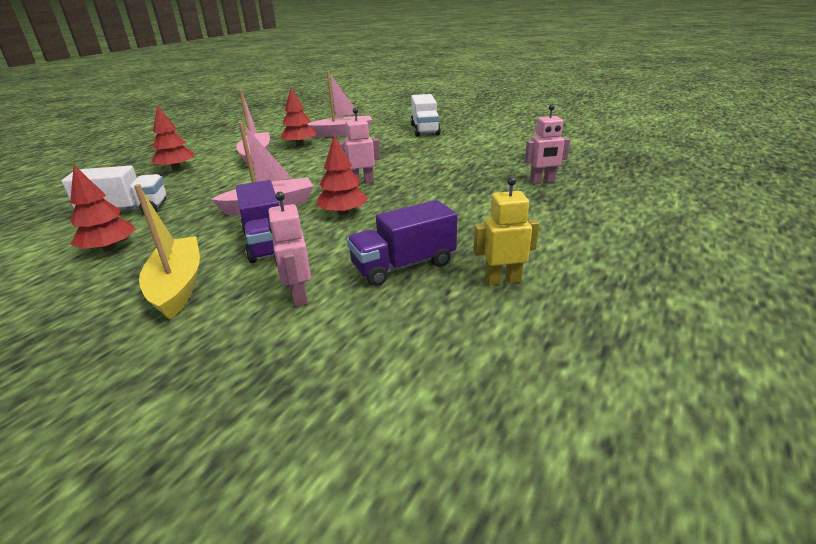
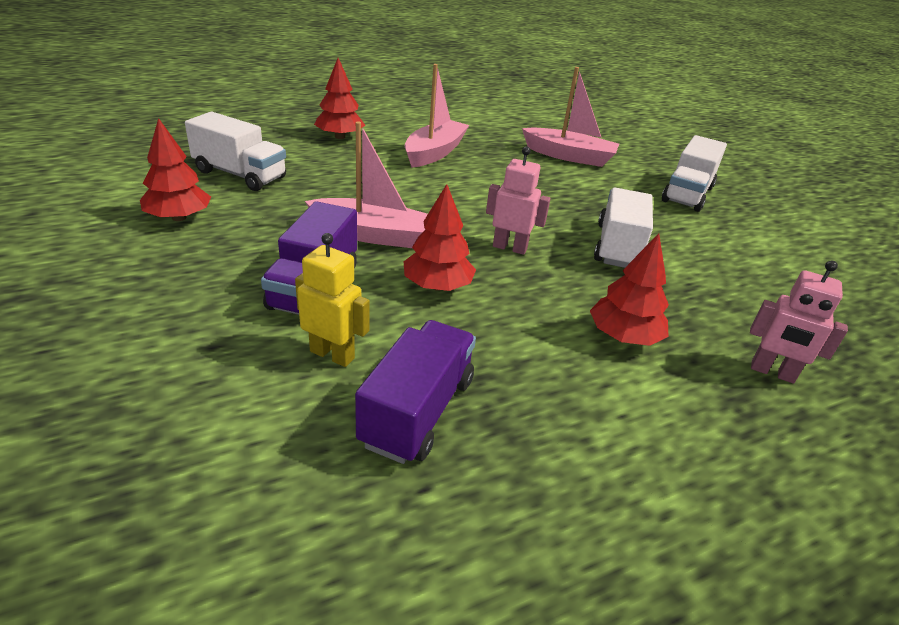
camera: 30 degrees right, 5 degrees up
(178, 286) = (179, 300): yellow boat -> none
(298, 296) = (262, 385): pink robot -> none
(300, 145) = (500, 155): red tree -> red tree (623, 337)
(403, 265) = (417, 411): purple truck -> purple truck turned 105 degrees clockwise
(418, 162) = (618, 247): none -> white truck
(502, 280) = (513, 519): yellow robot -> yellow robot (332, 354)

